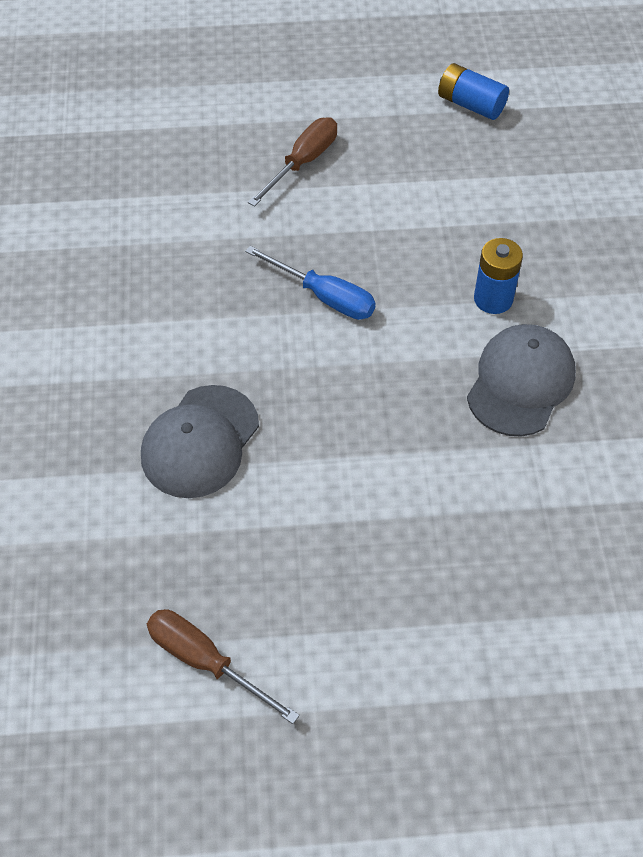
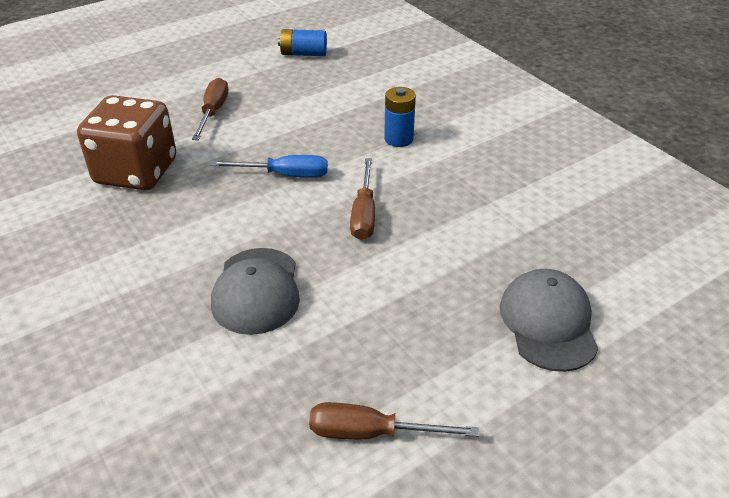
camera: 30 degrees left, 15 degrees down
(170, 221) = (136, 172): none -> brown dice
(375, 393) = (364, 214): none -> brown screwdriver
(520, 383) = (453, 174): grey cap -> grey cap (548, 323)

